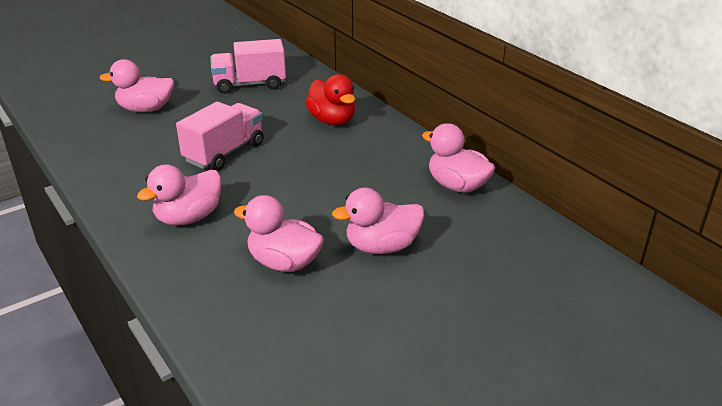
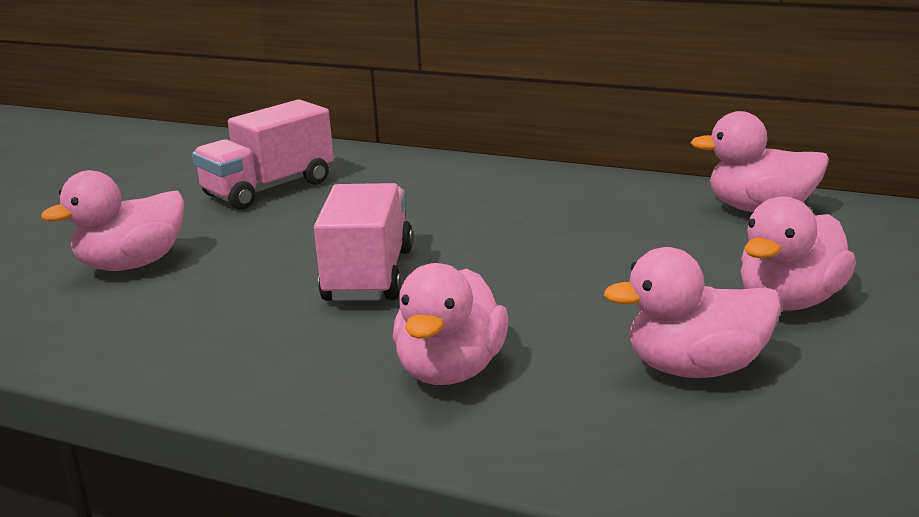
camera: 30 degrees left, 10 degrees down
(332, 120) = (471, 193): red duck -> none

